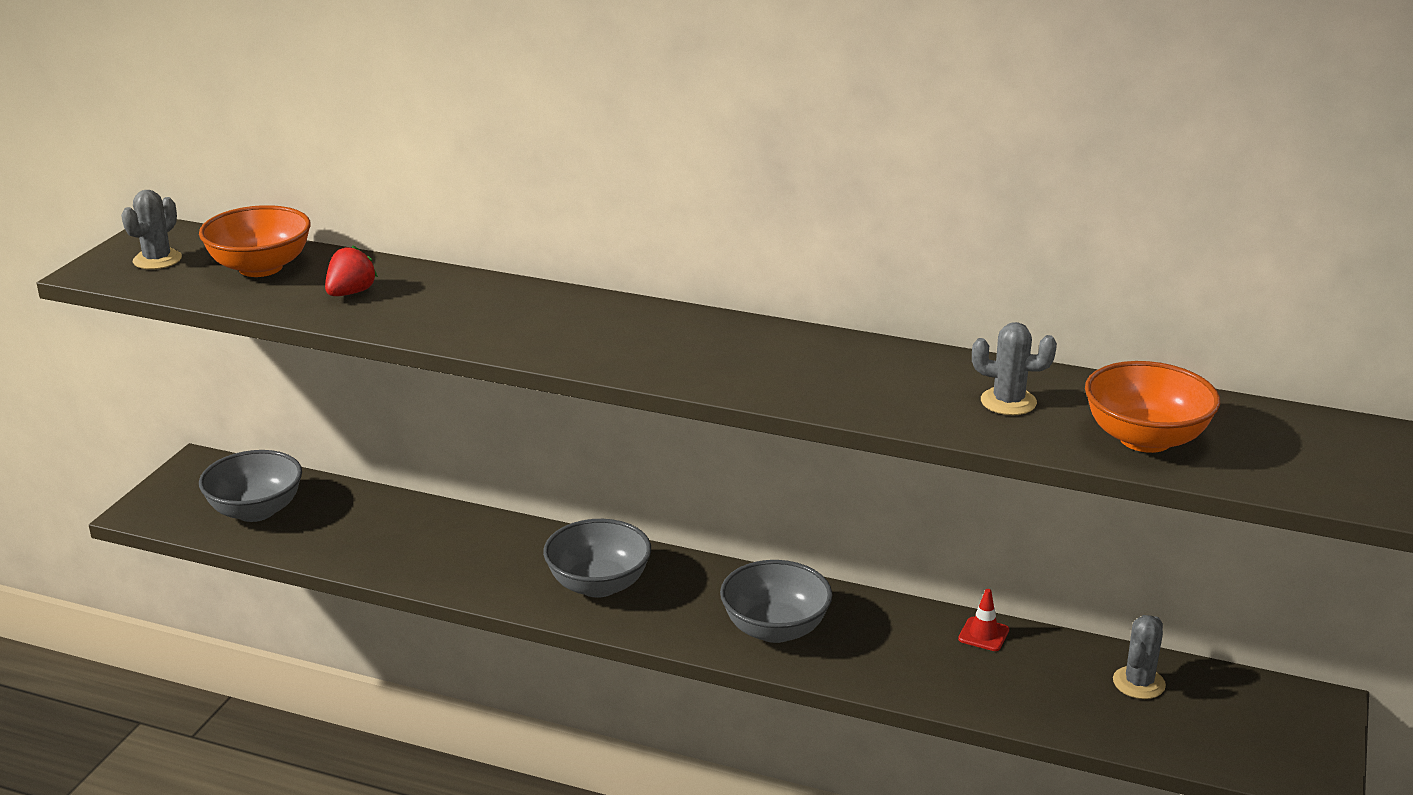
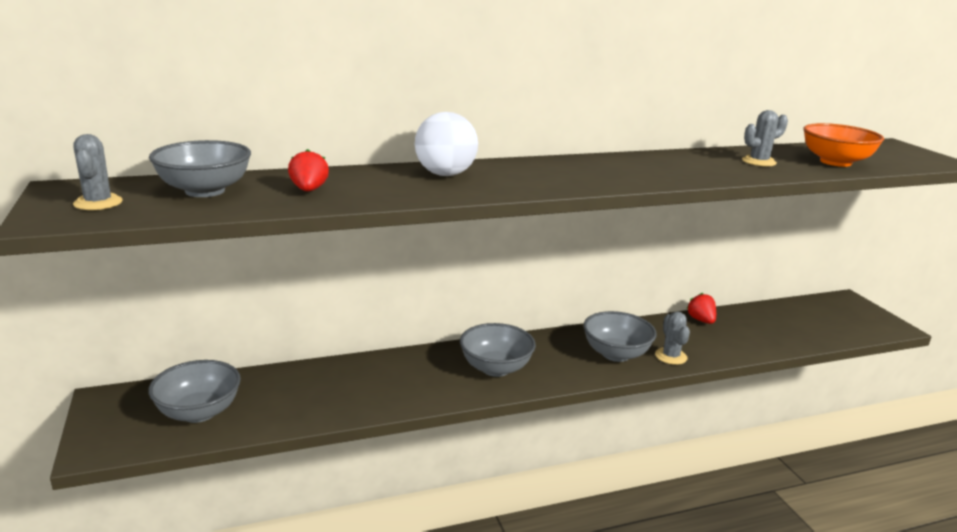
camera: 40 degrees left, 5 degrees down
(260, 267) = (205, 191): orange bowl -> grey bowl
(527, 308) = (445, 174): none -> white ball
(983, 634) = (701, 320): red traffic cone -> red strawberry
(1139, 683) = (784, 316): grey cactus -> grey cactus (671, 356)

